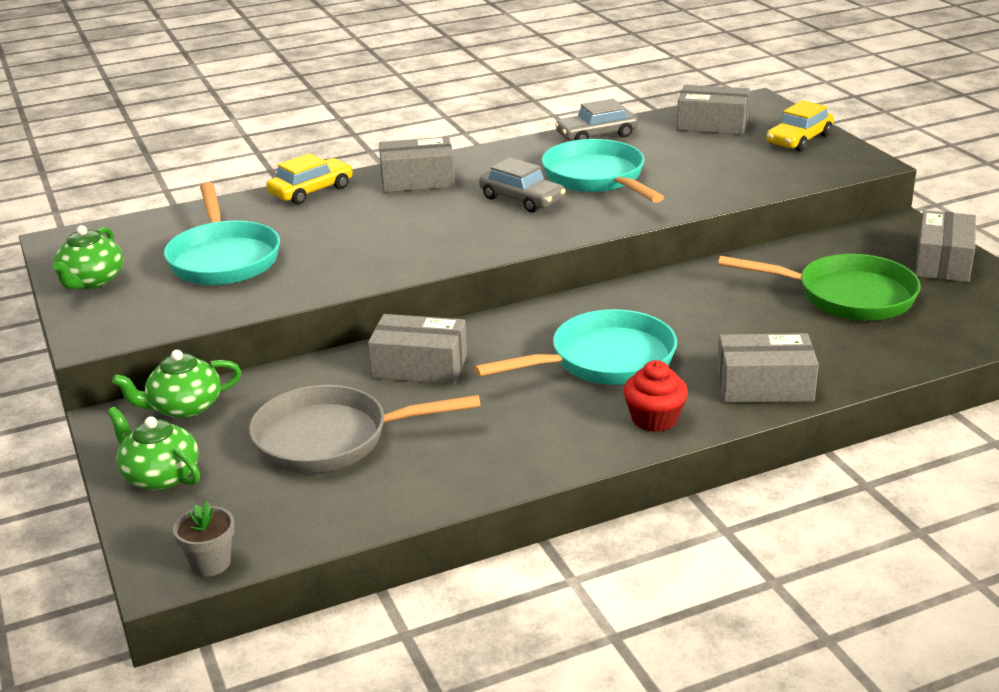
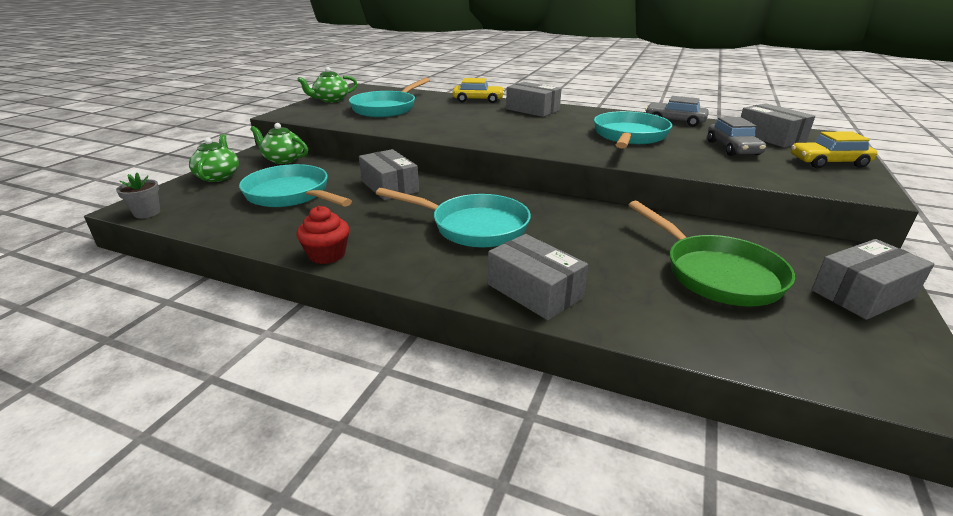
camera: 45 degrees right, 0 degrees up
(332, 439) = (291, 195): grey pan -> turquoise pan
(522, 199) = (564, 131): grey car -> grey car (732, 148)
(654, 419) = (430, 268): red cupcake -> red cupcake (327, 254)

